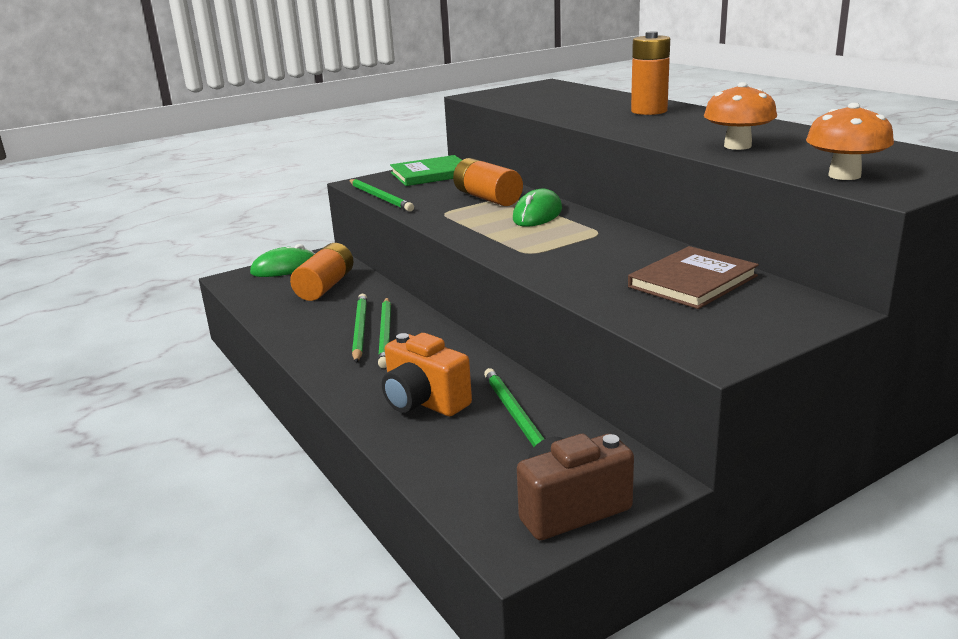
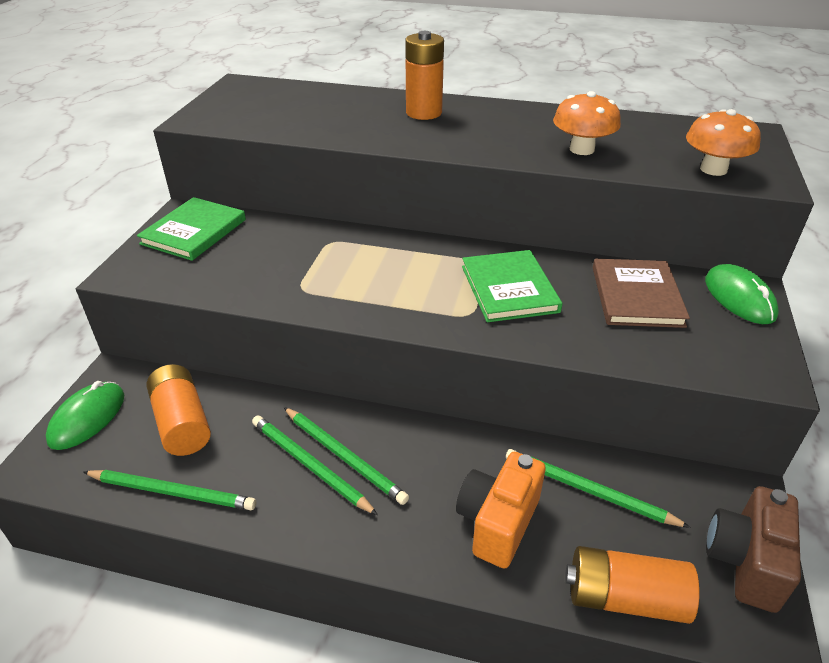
camera: 45 degrees left, 15 degrees up
(380, 197) = (190, 290): green pencil -> green pencil (172, 492)
(424, 402) = (497, 522): orange camera -> orange camera turned 120 degrees clockwise
(487, 198) = (313, 250): orange battery -> orange battery (625, 598)
(537, 214) = (397, 257): green mouse -> green mouse (739, 298)
(589, 249) = (509, 289): none -> green book

